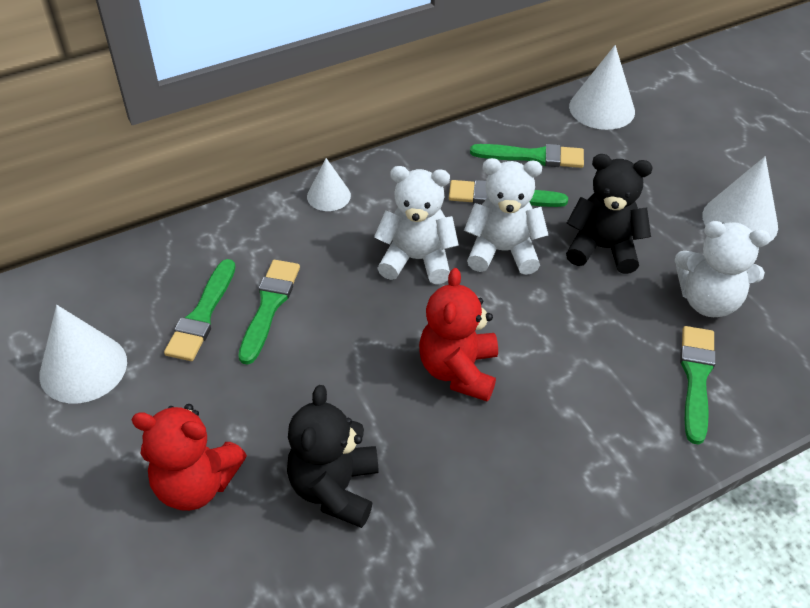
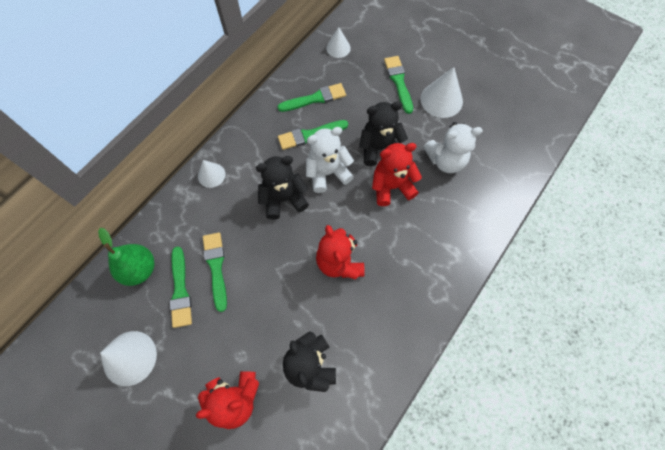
camera: 25 degrees left, 20 degrees up
(163, 269) = (139, 269): none -> green pear
(417, 260) = (283, 199): white teddy bear -> black teddy bear
(597, 304) = (391, 186): none -> red teddy bear
(602, 109) = (338, 48): white cone -> white cone, size x0.61
(696, 378) = (458, 212): green brush -> green brush (398, 82)

